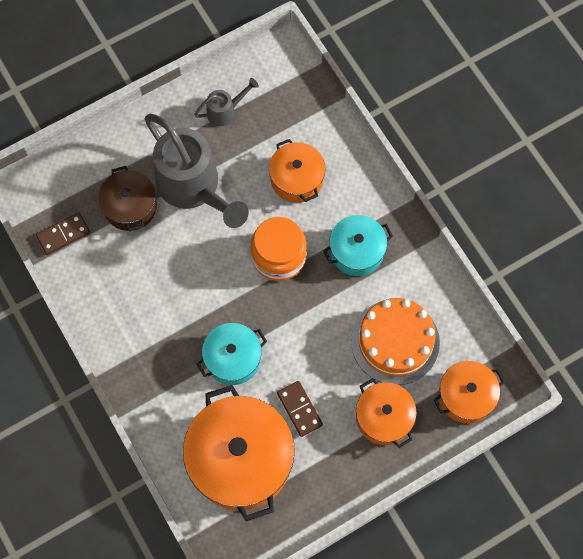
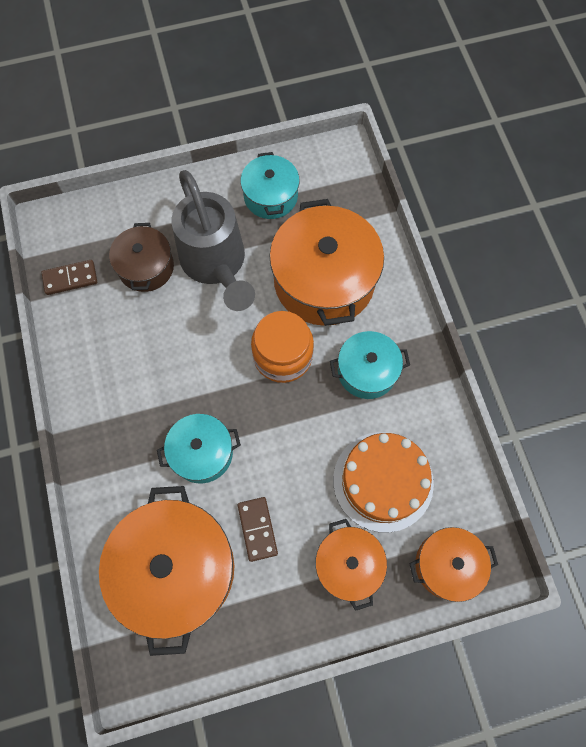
camera: 15 degrees right, 0 degrees up
(225, 111) = (270, 196): grey watering can -> turquoise pot
(297, 179) = (324, 280): orange pot -> orange pot, size x1.79

